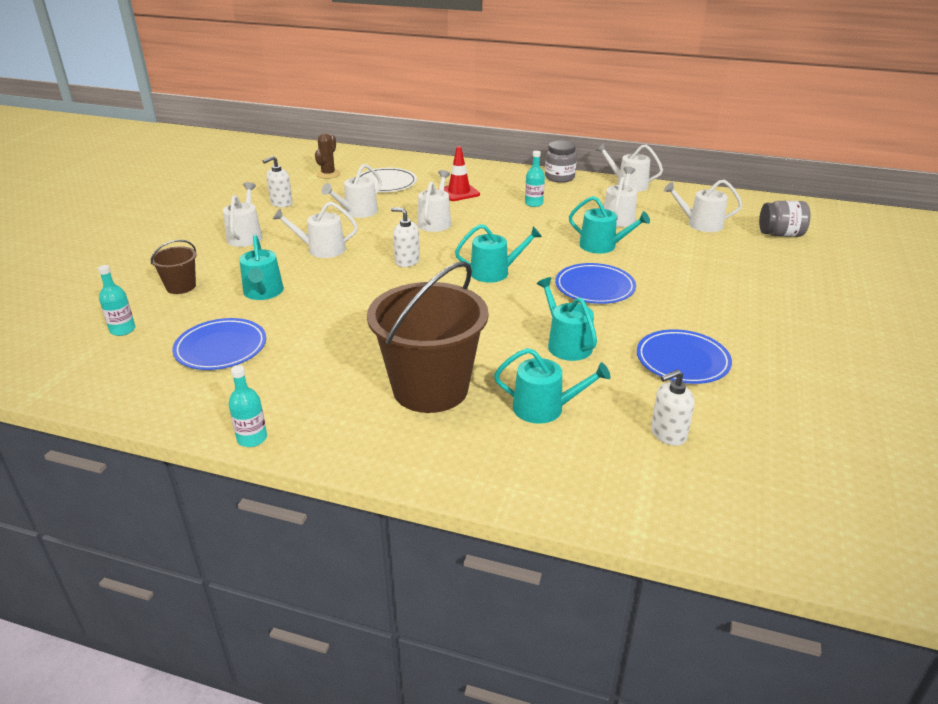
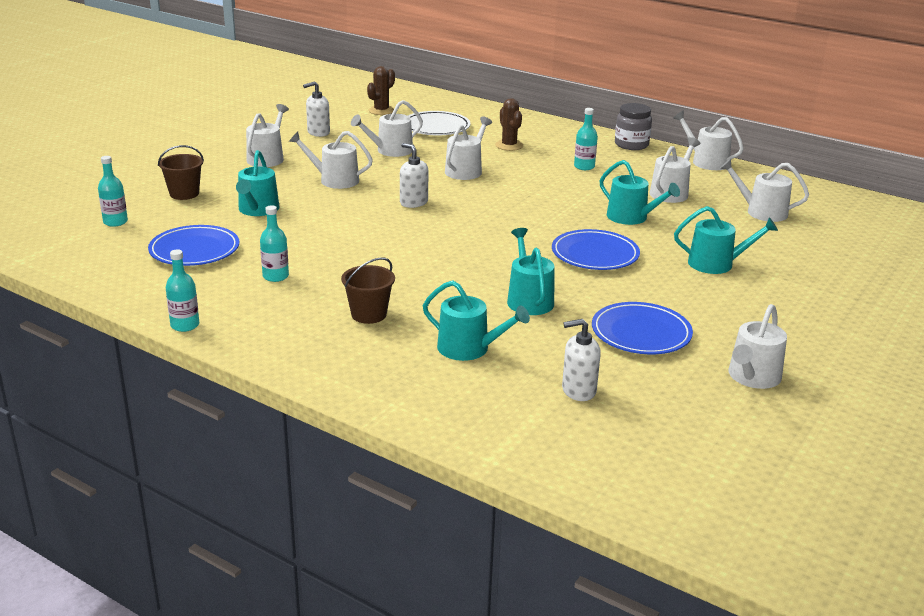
camera: 15 degrees right, 5 degrees down
(317, 363) = (275, 276): none -> turquoise bottle
(430, 389) = (369, 314): brown bucket -> brown bucket, size x0.46
(459, 192) = (509, 145): red traffic cone -> brown cactus
(495, 272) = (498, 225): turquoise watering can -> turquoise watering can (716, 264)
(780, 234) = (850, 235): grey jar -> none
(800, 388) = (752, 377): none -> white watering can

